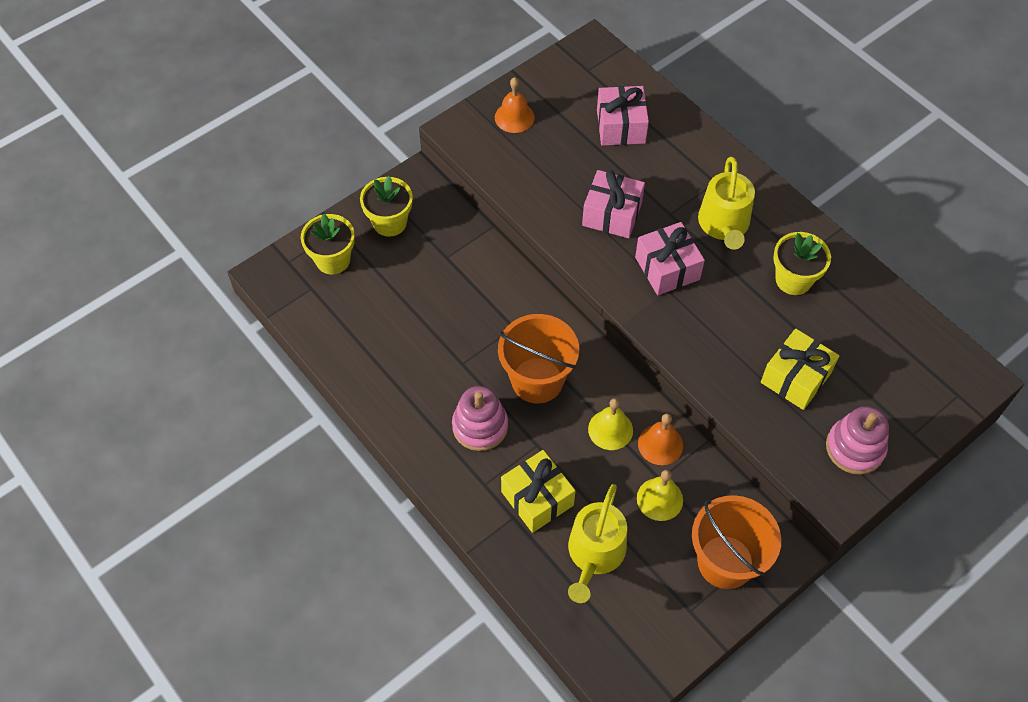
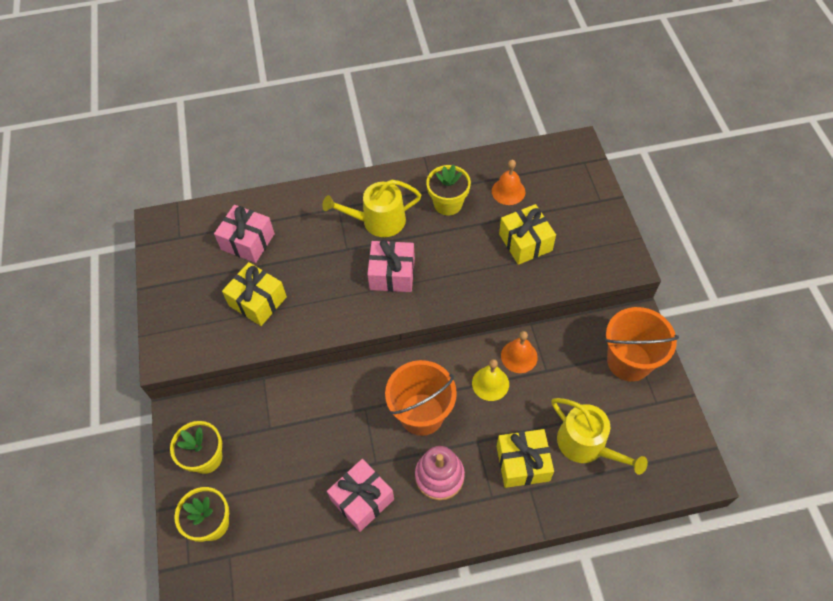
camera: 60 degrees left, 0 degrees up
(514, 117) = (185, 309): orange bell -> orange bell (508, 191)
(560, 169) = (258, 301): none -> yellow gift
(612, 214) = (322, 286): pink gift -> pink gift (362, 499)
(659, 499) = (562, 378): yellow bell -> none
(724, 225) = (378, 221): yellow watering can -> yellow watering can turned 135 degrees clockwise
(855, 448) = (595, 237): pink stacking toy -> none

